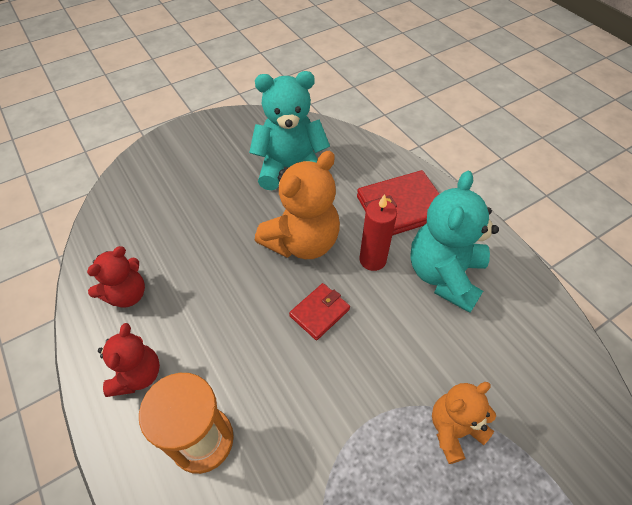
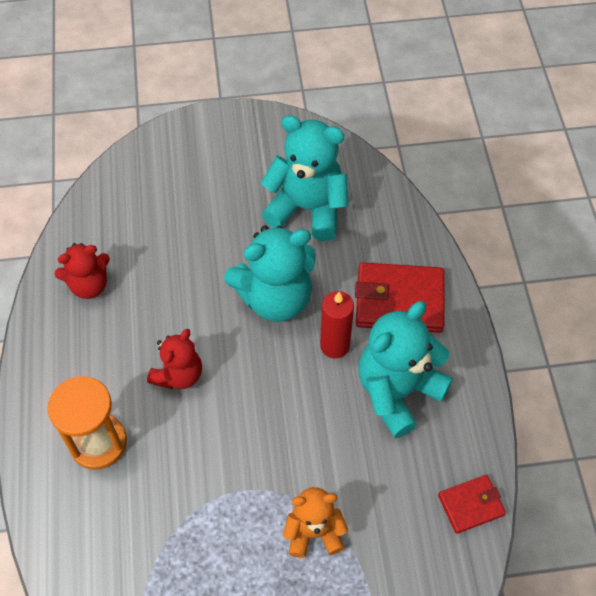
camera: 25 degrees right, 5 degrees up
(137, 375) = (69, 364): red teddy bear -> red teddy bear (179, 375)
(302, 242) = (275, 298): orange teddy bear -> turquoise teddy bear
(319, 312) = (253, 376): red wallet -> red wallet (471, 505)

